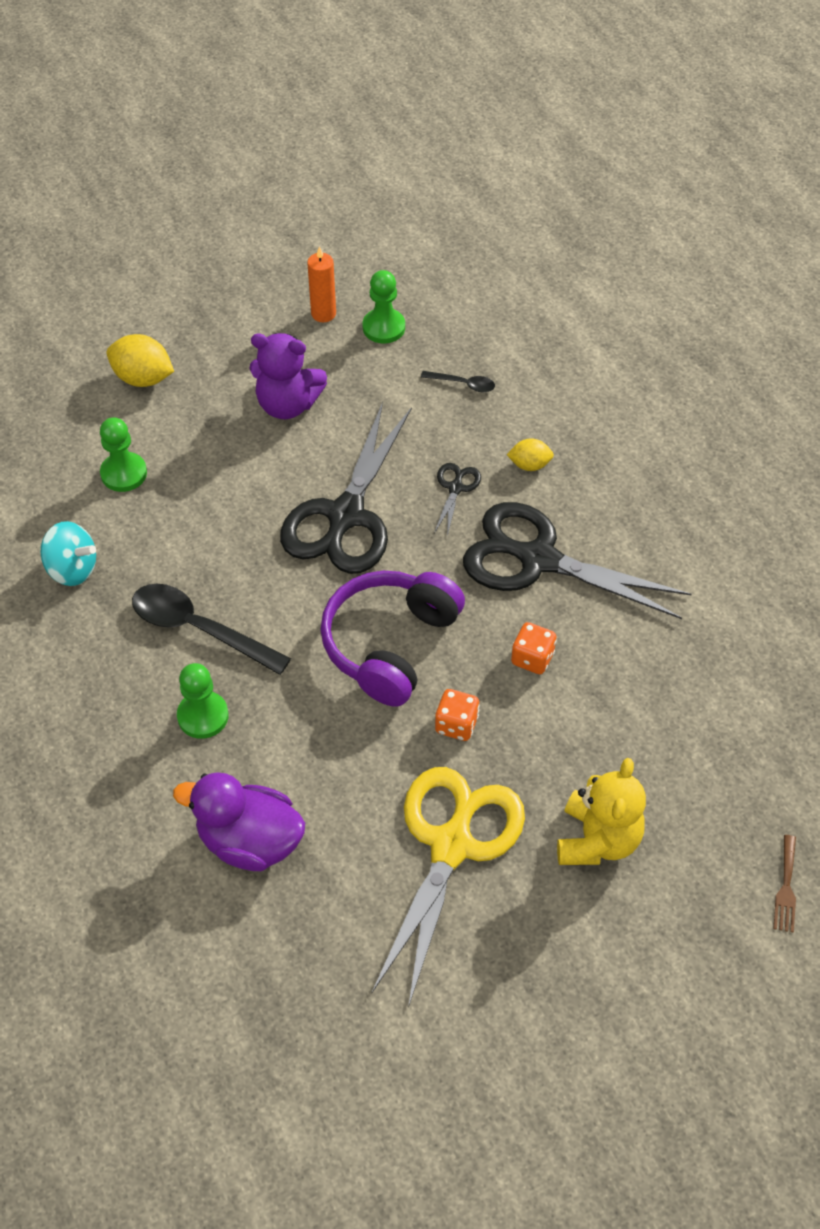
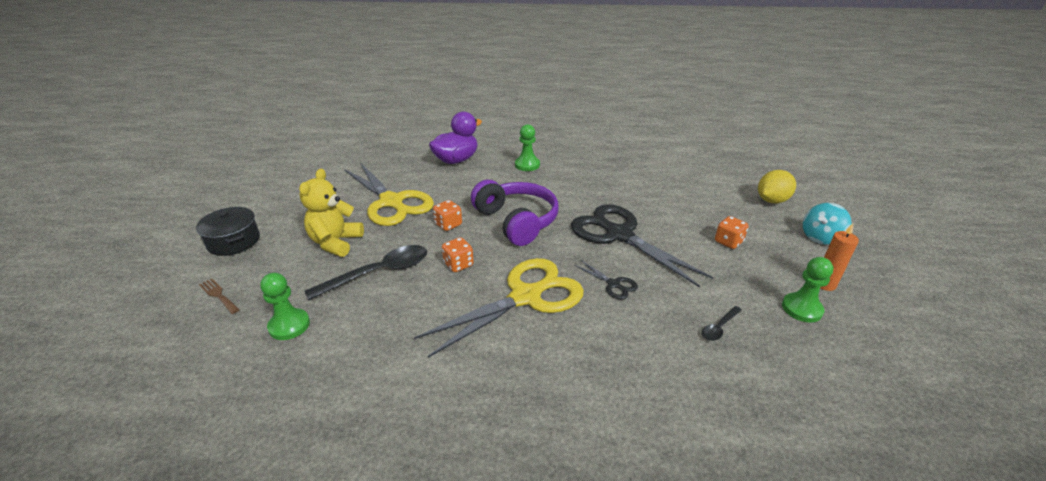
camera: 120 degrees right, 20 degrees down
(72, 569) = (638, 155): turquoise spinning top -> turquoise spinning top (820, 237)
(124, 473) = (694, 179): green pawn -> green pawn (289, 325)
(199, 629) = (576, 175): black spoon -> black spoon (379, 273)
(287, 404) = (728, 242): purple teddy bear -> orange dice
(529, 465) = (613, 329): yellow lemon -> none
(537, 559) = (526, 296): black scissors -> yellow scissors
(597, 840) = (336, 242): yellow teddy bear -> yellow teddy bear turned 60 degrees clockwise
(697, 986) = (234, 241): none -> black pot

